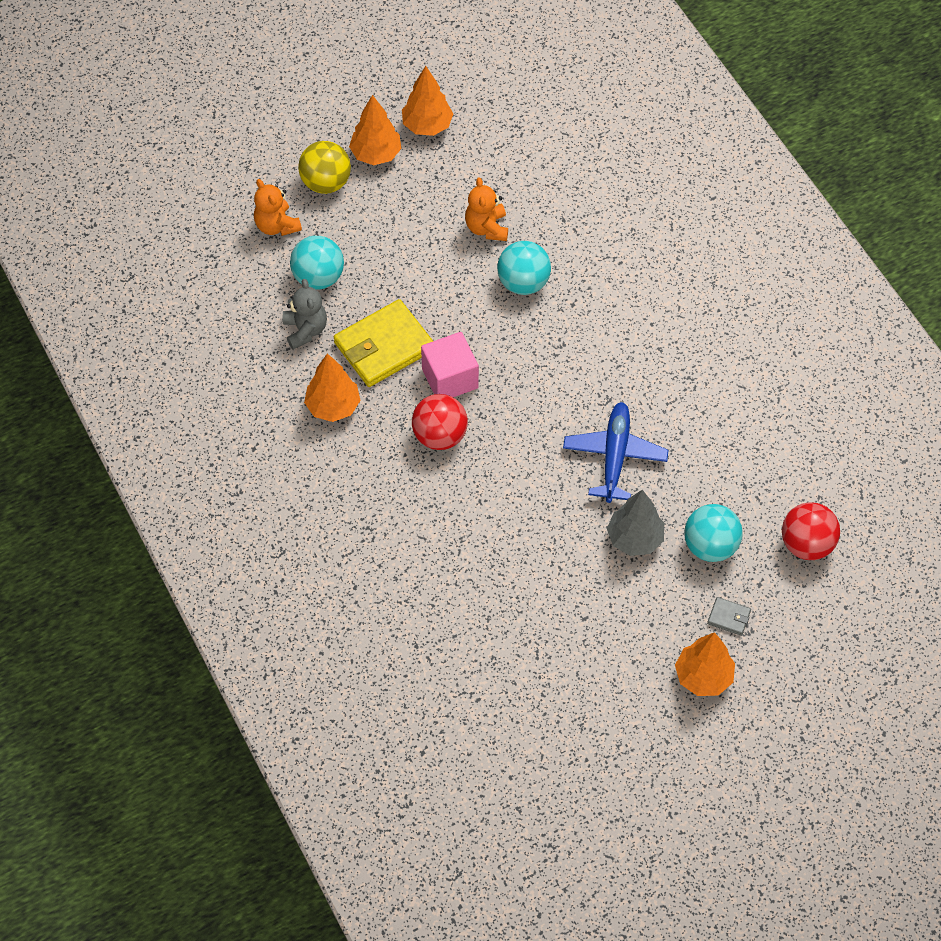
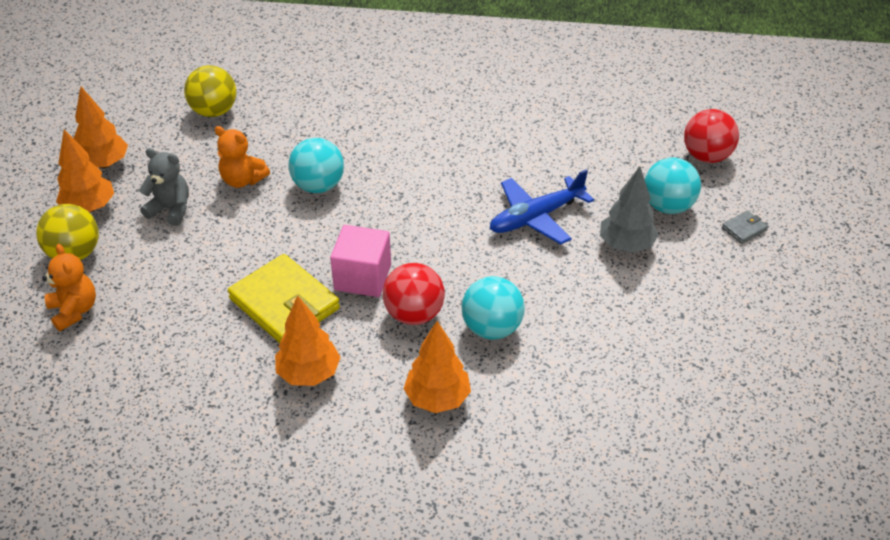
camera: 55 degrees left, 15 degrees down
(277, 225) = (74, 311): orange teddy bear -> orange teddy bear turned 120 degrees counterclockwise
(305, 330) = (206, 350): grey teddy bear -> grey teddy bear (171, 210)
(318, 277) = (163, 310): turquoise ball -> turquoise ball (492, 328)
(384, 347) = (284, 303): yellow wallet -> yellow wallet turned 45 degrees counterclockwise
(548, 149) = (214, 111): none -> yellow ball
(614, 456) = (536, 217): blue plane -> blue plane turned 75 degrees counterclockwise
(703, 676) = (792, 271): orange tree -> orange tree (437, 398)

